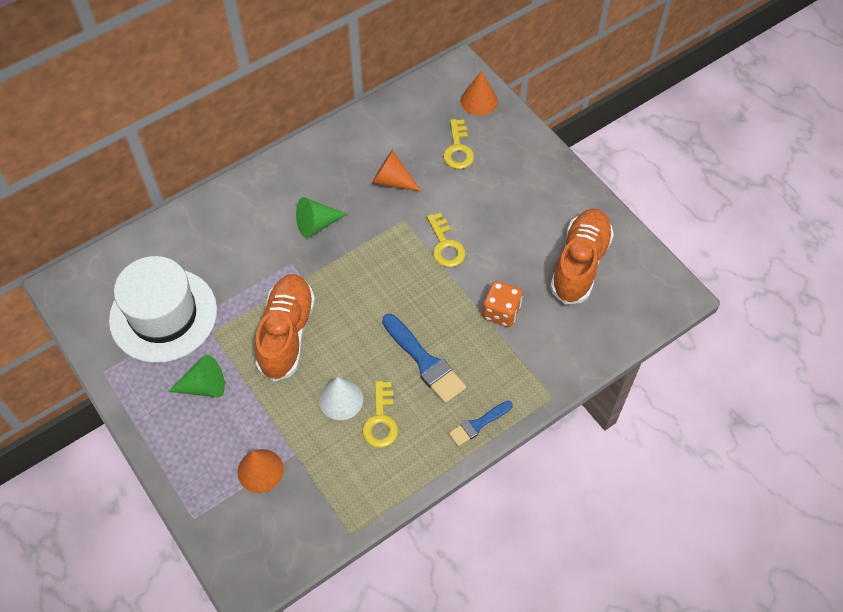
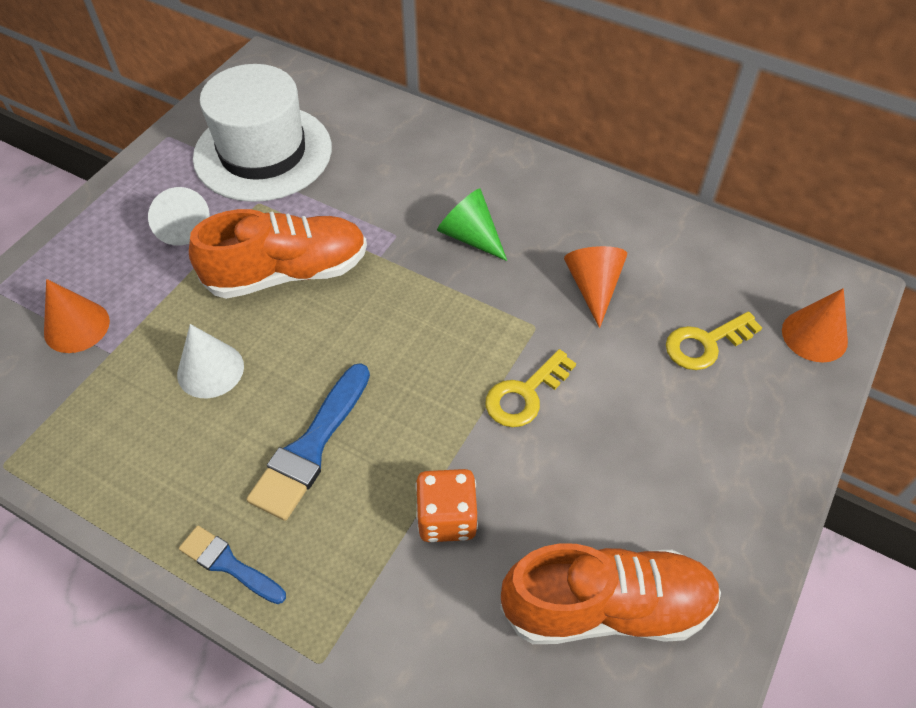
camera: 65 degrees right, 5 degrees down
(204, 386) = (180, 225): green cone -> white cone
(381, 420) = (192, 430): yellow key -> none

